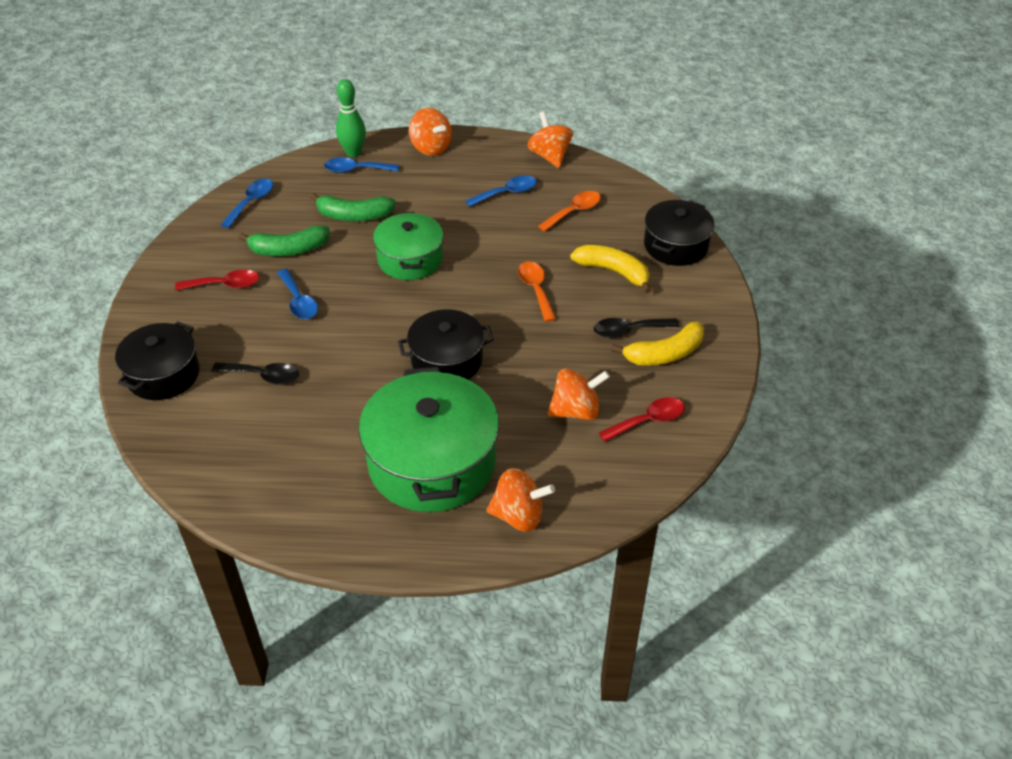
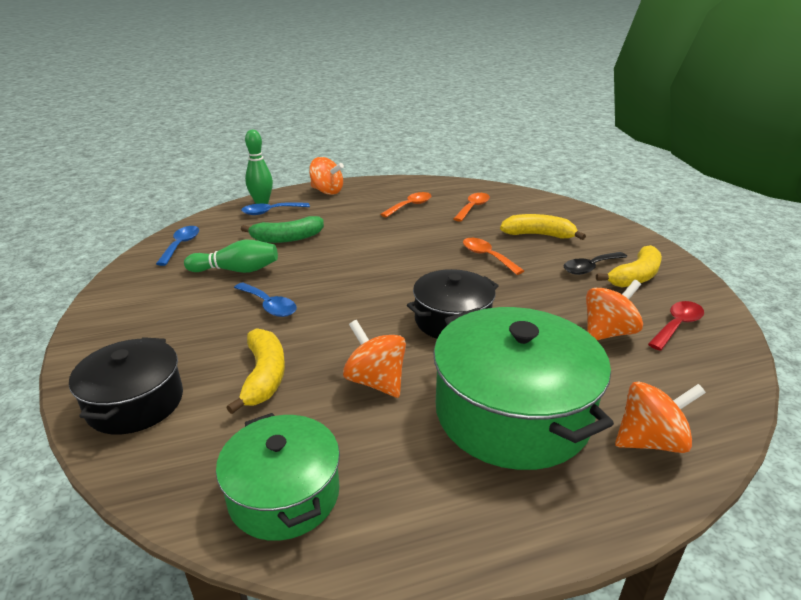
camera: 20 degrees left, 15 degrees down
(225, 285) = (180, 308): red spoon -> none
(263, 376) = (264, 376): black spoon -> yellow banana
(289, 250) = (236, 270): green banana -> green bowling pin
(410, 259) = (359, 257): green pot -> green pot (284, 494)
(507, 193) = (410, 206): blue spoon -> orange spoon
(549, 156) = (425, 183): orange spinning top -> orange spinning top (376, 381)
(676, 245) = (568, 213): black pot -> none

